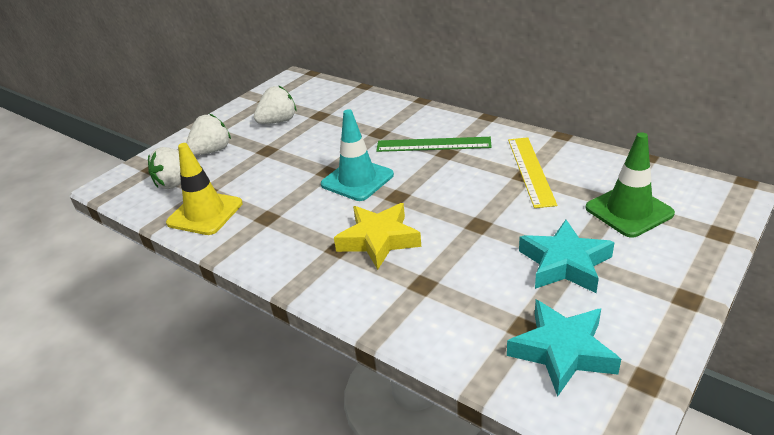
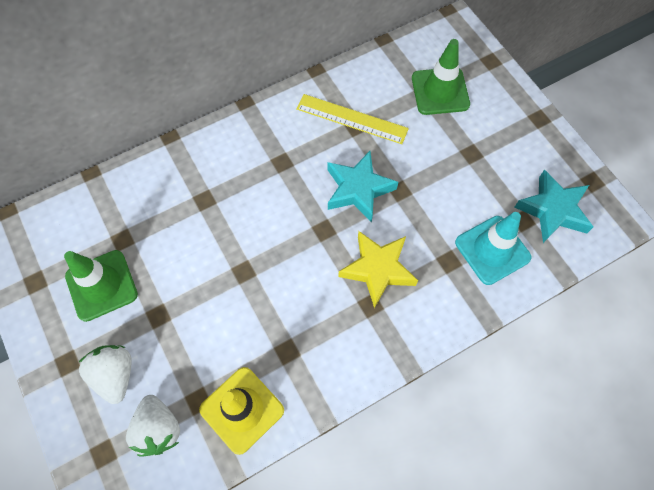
camera: 70 degrees left, 30 degrees up
(278, 121) = (101, 285): white strawberry -> green traffic cone
(357, 180) = (276, 251): turquoise traffic cone -> turquoise traffic cone (492, 250)
(433, 144) = (261, 166): green ruler -> none
(564, 263) = (474, 161): turquoise star -> turquoise star (358, 189)

